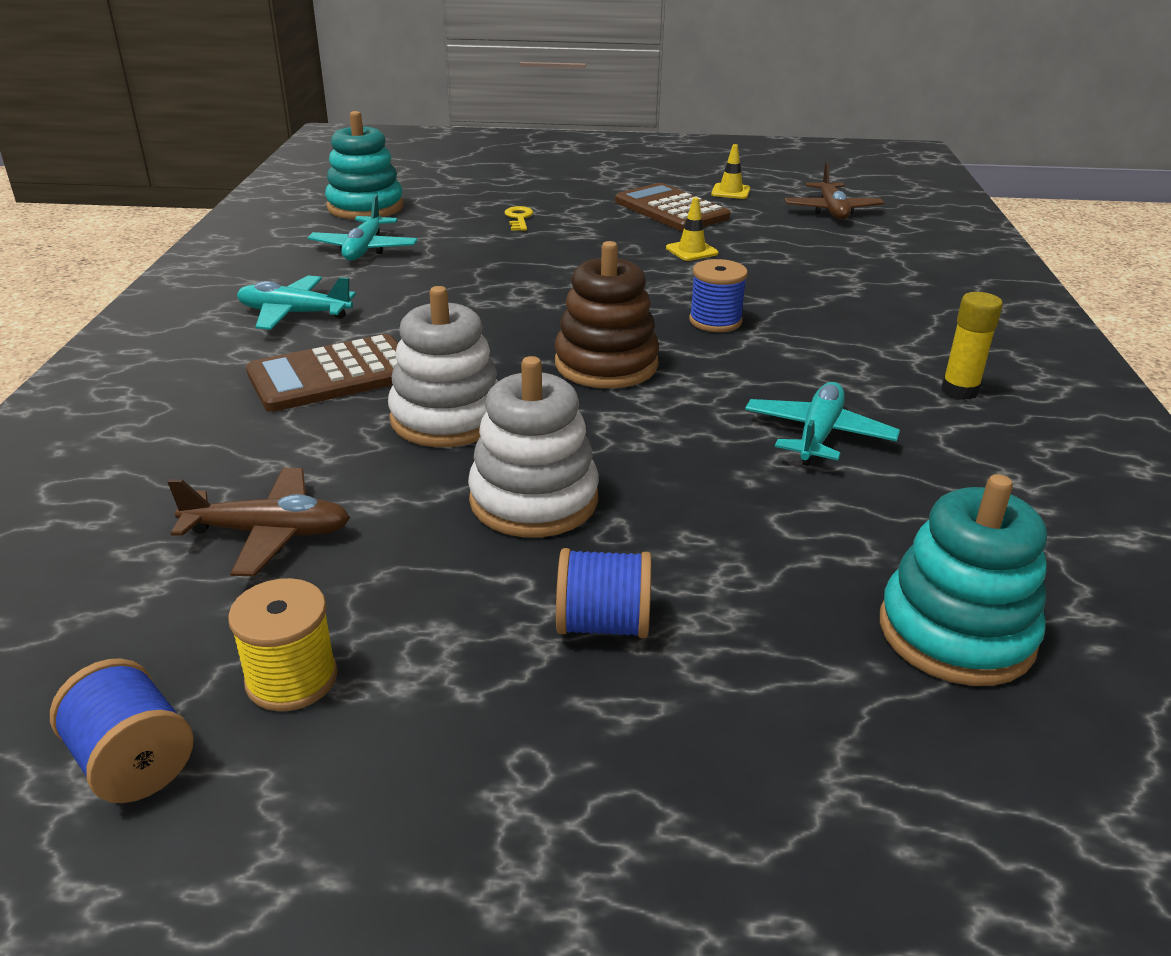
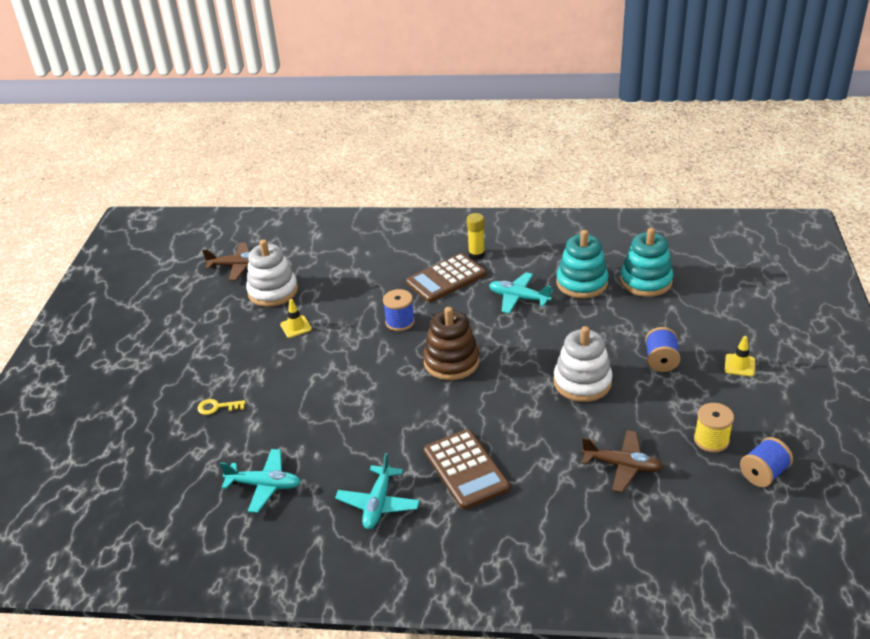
camera: 85 degrees left, 5 degrees up
(269, 533) = (622, 466): brown plane -> brown plane turned 105 degrees clockwise
(365, 207) = (168, 499): turquoise stacking toy -> turquoise stacking toy (582, 283)
(447, 418) = (512, 417): white stacking toy -> white stacking toy (273, 291)
(671, 210) = (218, 333): brown calculator -> brown calculator (446, 278)
(730, 192) = (189, 305): yellow traffic cone -> yellow traffic cone (739, 365)

